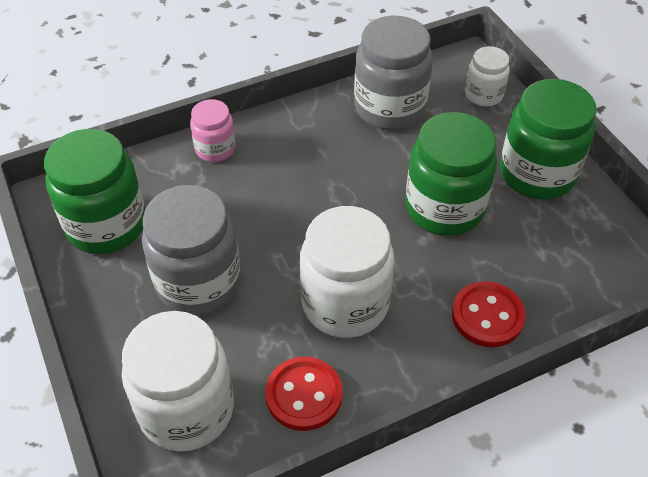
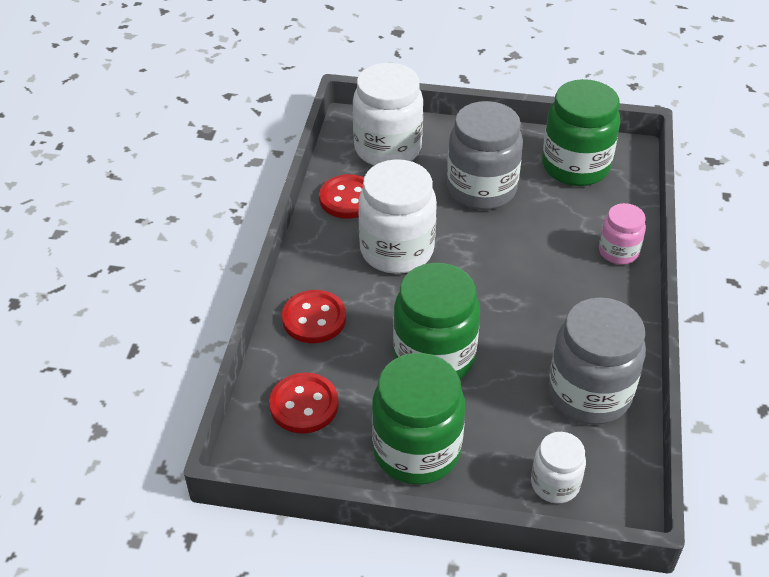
camera: 125 degrees right, 5 degrees down
(576, 264) = (304, 405): none -> red button

